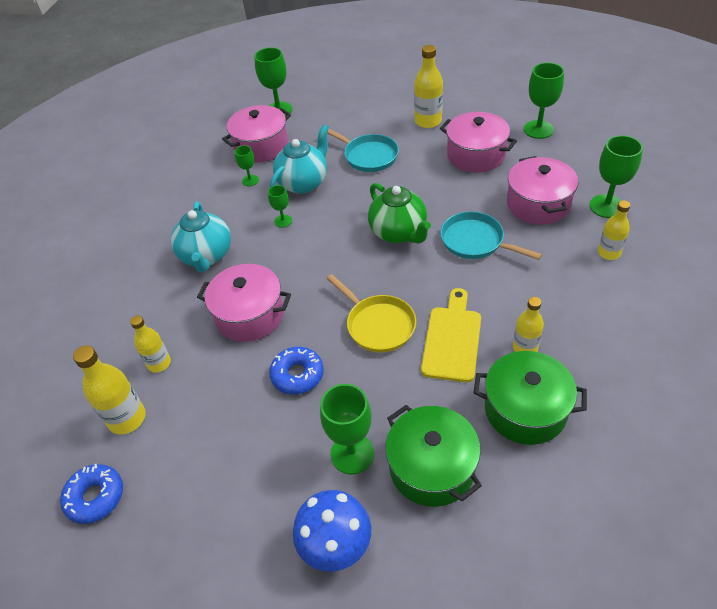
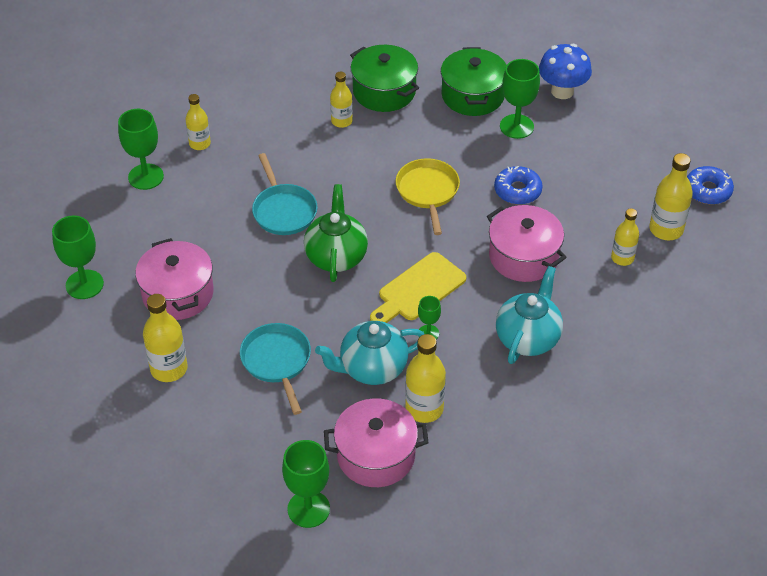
camera: 150 degrees left, 0 degrees up
(250, 180) = (424, 409): green goblet -> yellow bottle
(452, 339) = (384, 153): yellow cutting board -> yellow cutting board (418, 289)
(538, 204) = (193, 211): pink pot -> none

